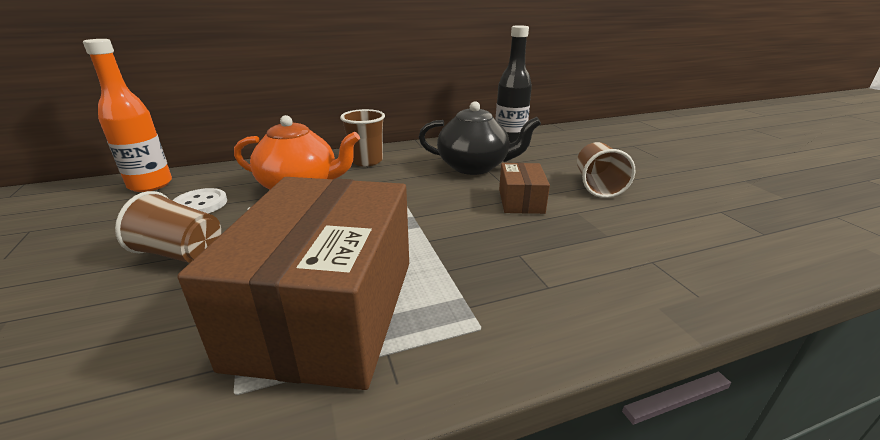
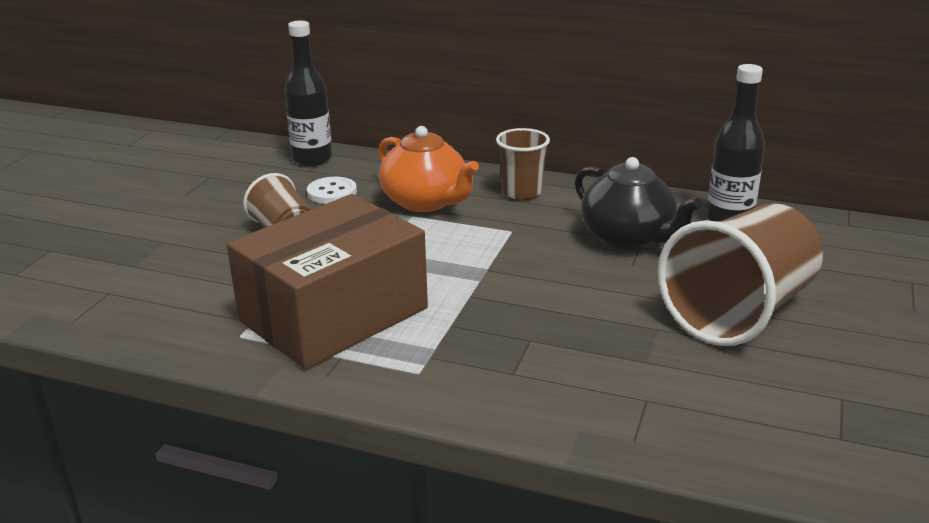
camera: 40 degrees right, 0 degrees up
(150, 185) = (312, 159): orange bottle -> black bottle
(521, 201) = (616, 294): brown box -> none
(597, 186) = (738, 312): brown cup -> brown cup, size x1.85

